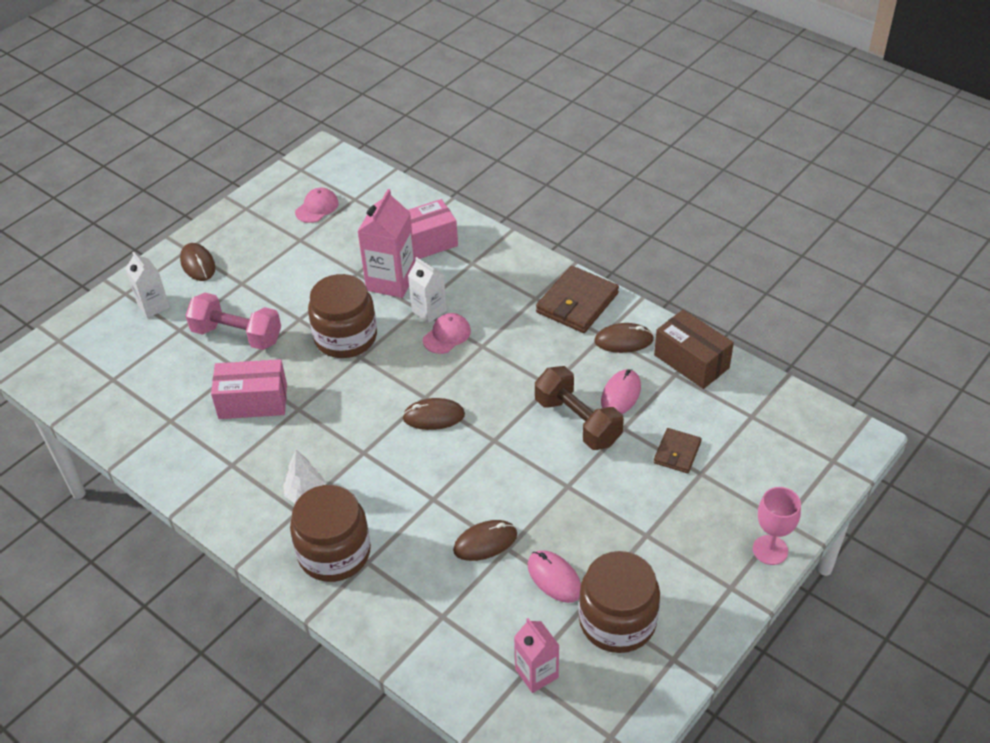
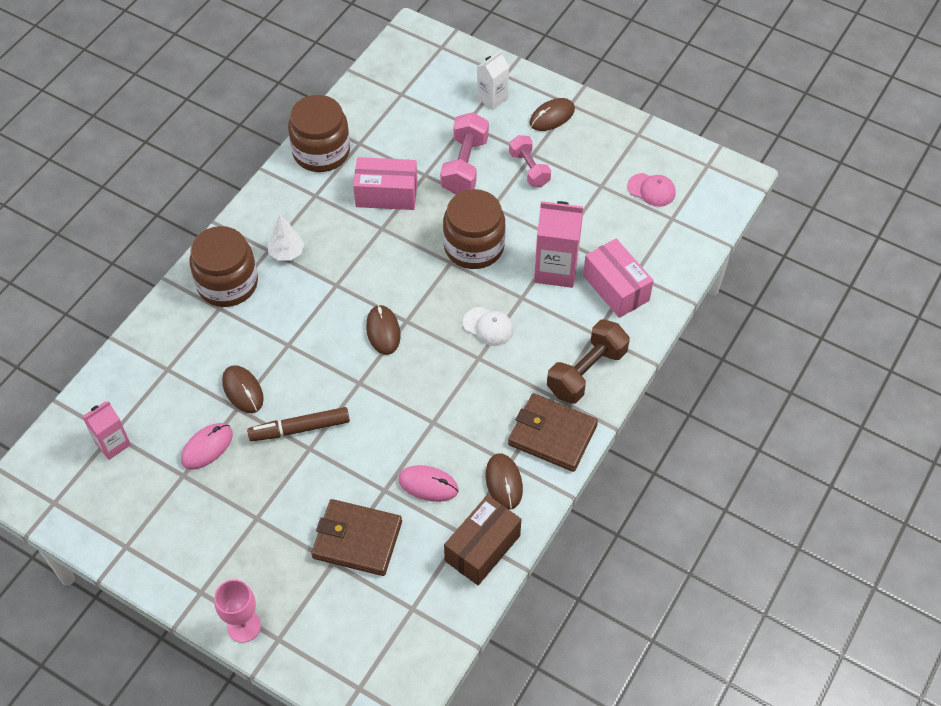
camera: 80 degrees right, 10 degrees up
(253, 402) = (386, 194): pink box -> pink box turned 75 degrees counterclockwise
(260, 287) = (529, 169): none -> pink dumbbell
(429, 311) = (519, 307): white carton -> none
(447, 335) = (488, 326): pink cap -> white cap
(542, 493) = (300, 429): none -> brown marker
(577, 421) = (388, 449): brown dumbbell -> brown dumbbell (586, 372)
(617, 621) = (163, 500): brown jar -> brown jar (321, 152)
(677, 452) = (357, 539): brown wallet -> brown wallet, size x1.74

